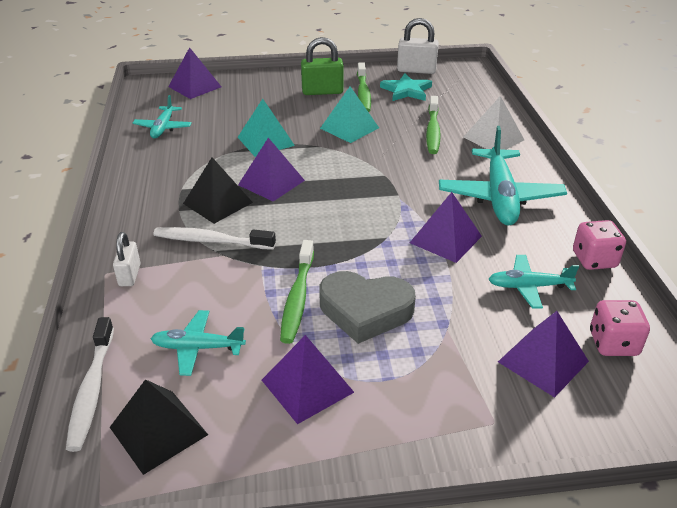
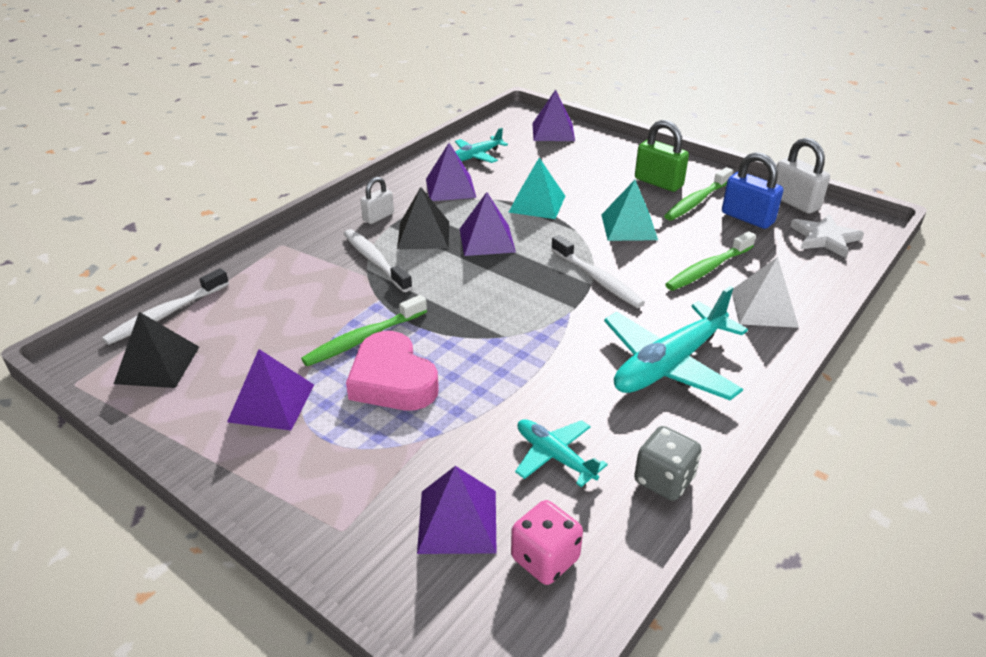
camera: 45 degrees right, 0 degrees up
(130, 275) = (292, 254): white padlock -> white padlock (378, 217)
(197, 348) = (253, 329): turquoise plane -> none
(365, 311) = (392, 380): grey heart -> pink heart
(384, 170) = (597, 279): none -> white toothbrush
(406, 90) = (747, 218): turquoise star -> blue padlock
(445, 239) = (550, 369): purple pyramid -> purple pyramid (450, 188)
(462, 84) = (824, 238): none -> white star
(594, 260) = (664, 480): pink dice -> grey dice

